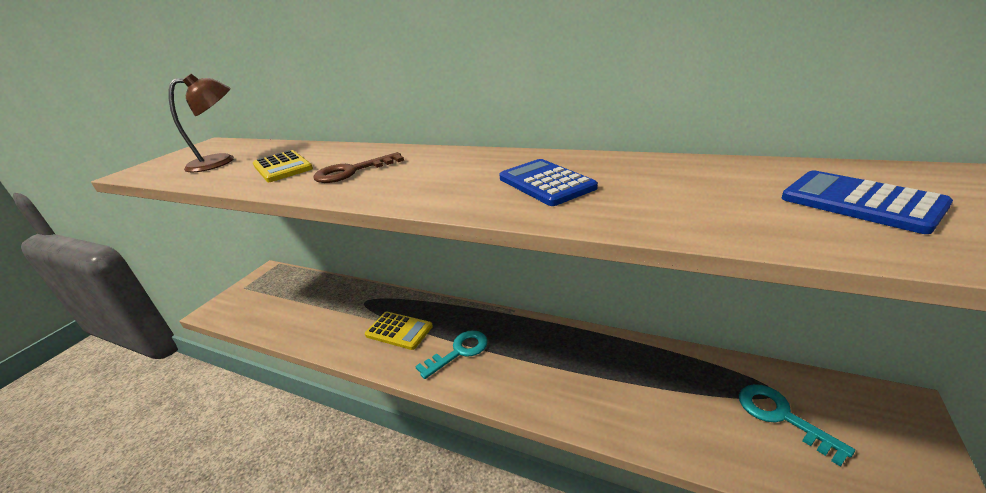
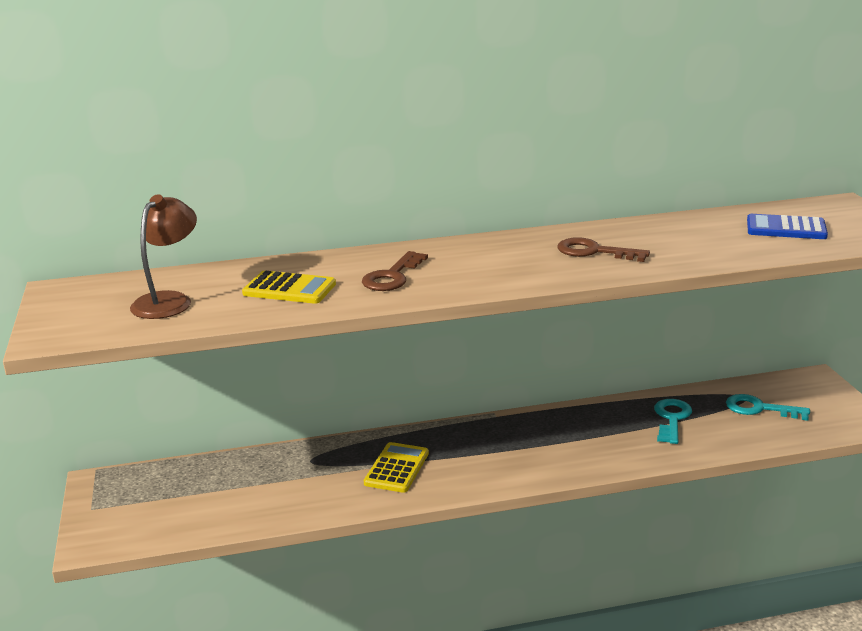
camera: 40 degrees left, 5 degrees down
(399, 331) = (397, 468): yellow calculator -> yellow calculator turned 60 degrees counterclockwise
(459, 352) = (485, 460): turquoise key -> turquoise key (671, 419)
(546, 183) = (594, 252): blue calculator -> brown key

